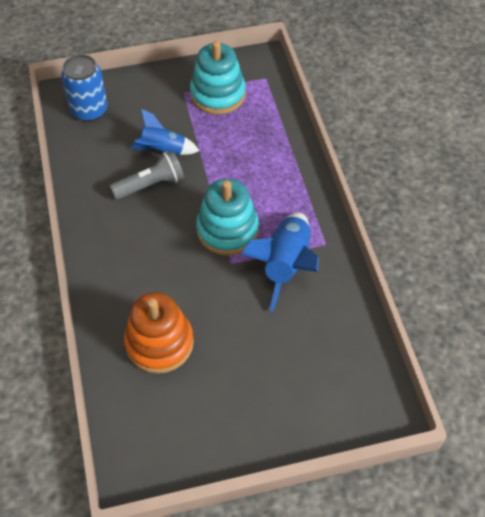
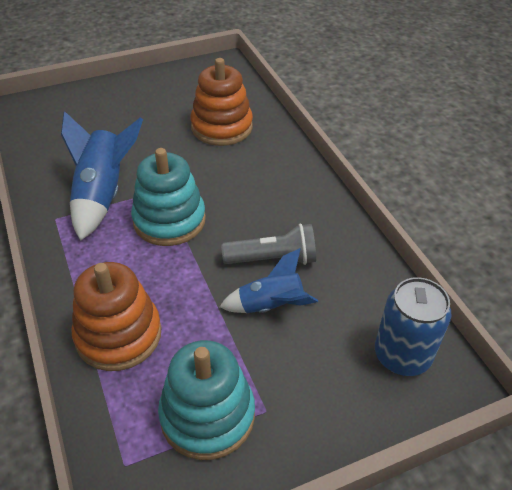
camera: 170 degrees right, 10 degrees down
(151, 185) = (273, 259): grey flashlight -> grey flashlight turned 150 degrees counterclockwise
(269, 144) = (118, 335): none -> orange stacking toy

